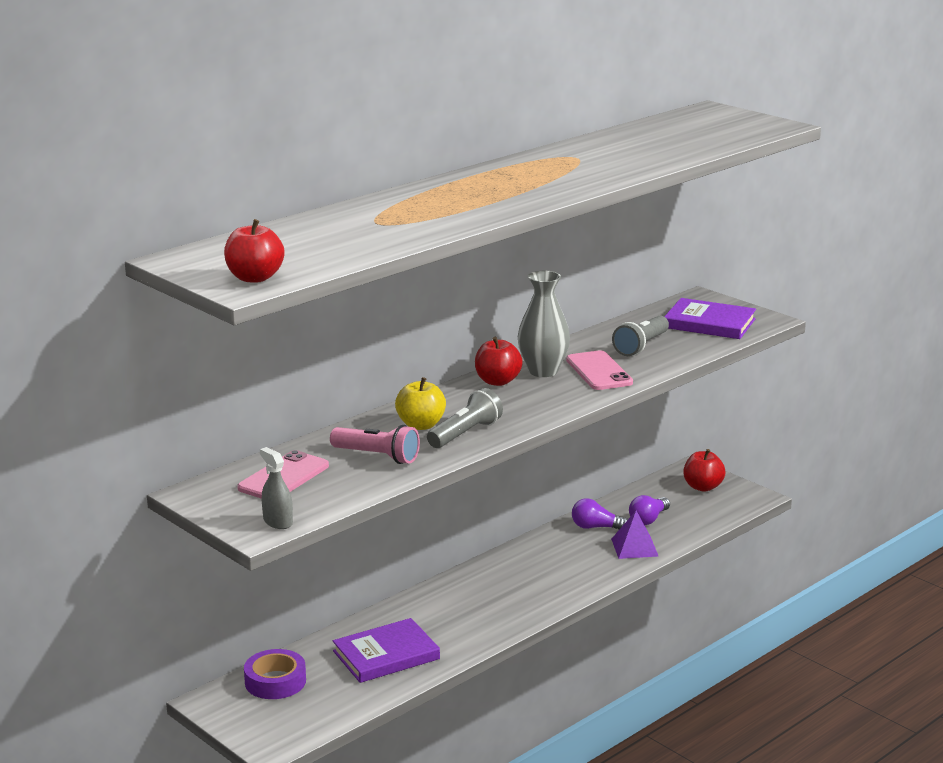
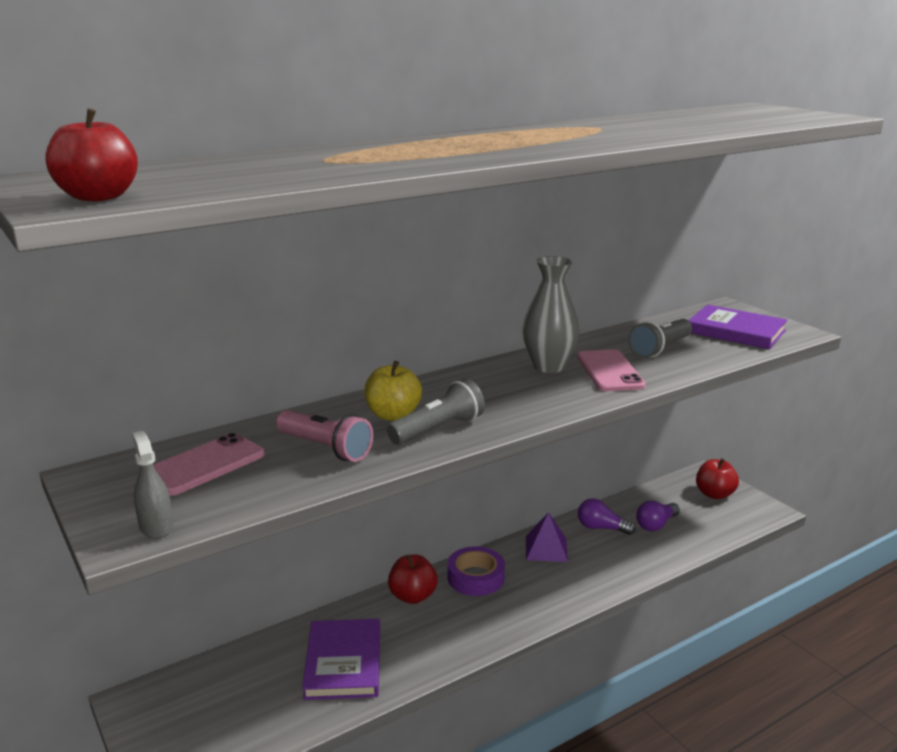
camera: 10 degrees right, 0 degrees up
(275, 681) = (213, 683): purple tape -> purple tape (475, 577)
(386, 655) = (343, 663): purple book -> purple book turned 75 degrees counterclockwise
(497, 381) = (496, 373): red apple -> red apple (413, 596)
(634, 547) = (638, 555): purple pyramid -> purple pyramid (546, 548)

